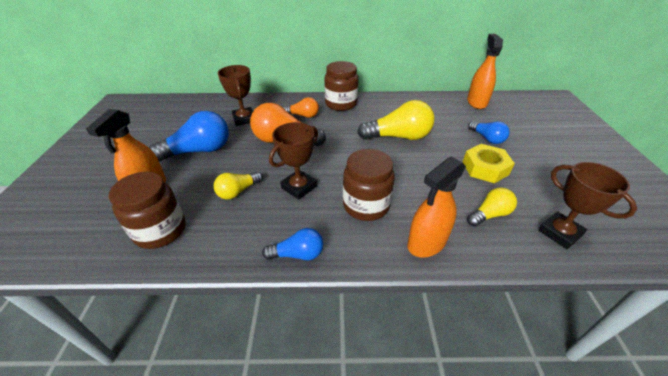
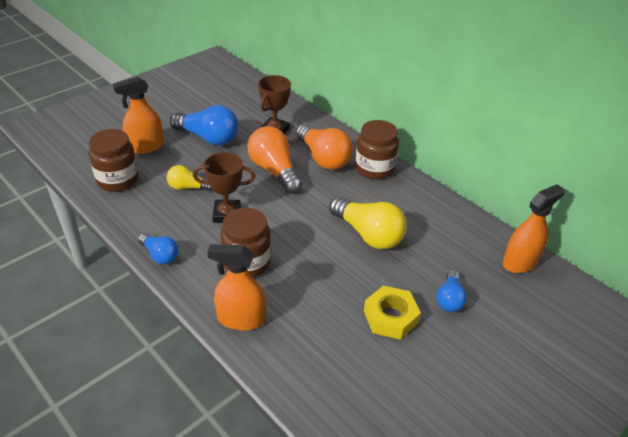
camera: 45 degrees right, 0 degrees up
(303, 115) = (323, 158): orange light bulb -> orange light bulb, size x1.76
(489, 214) = (319, 346): yellow light bulb -> none
(559, 233) = (345, 405): brown trophy -> none

